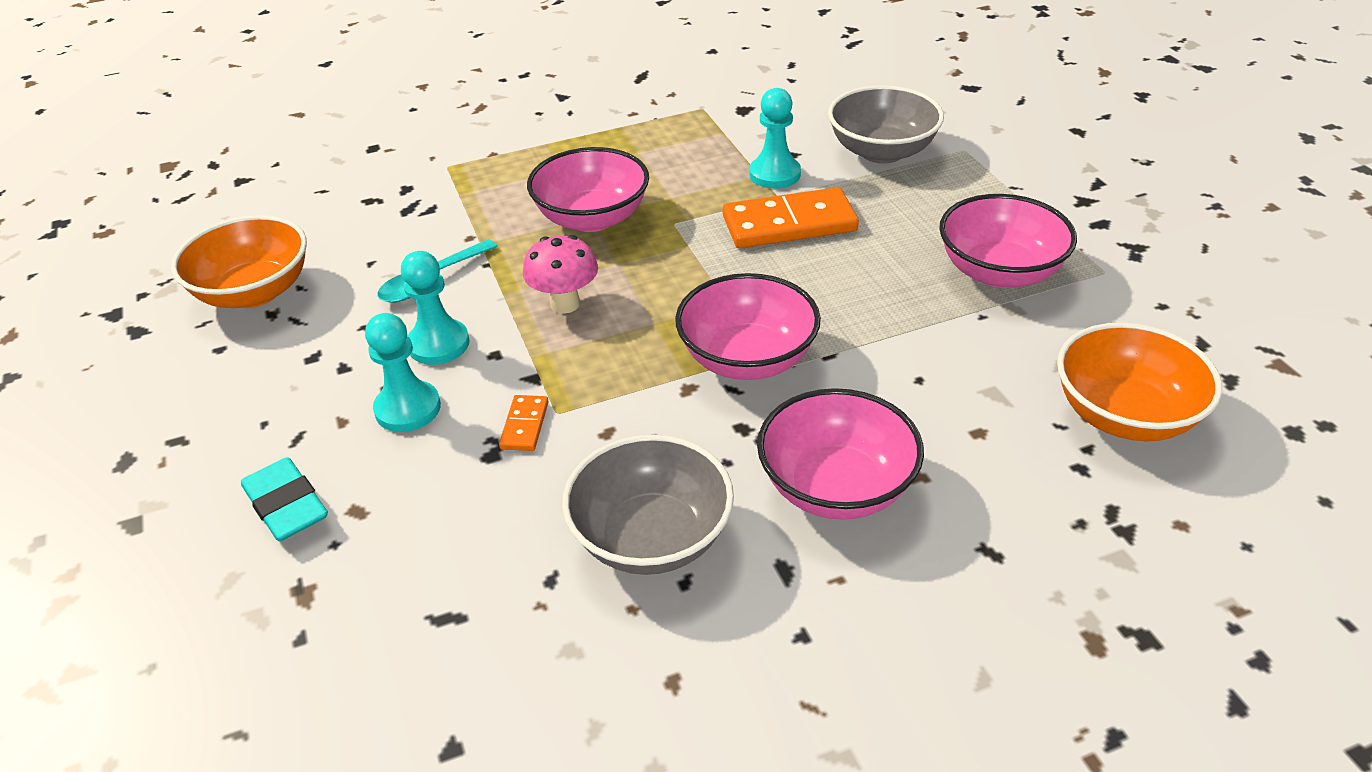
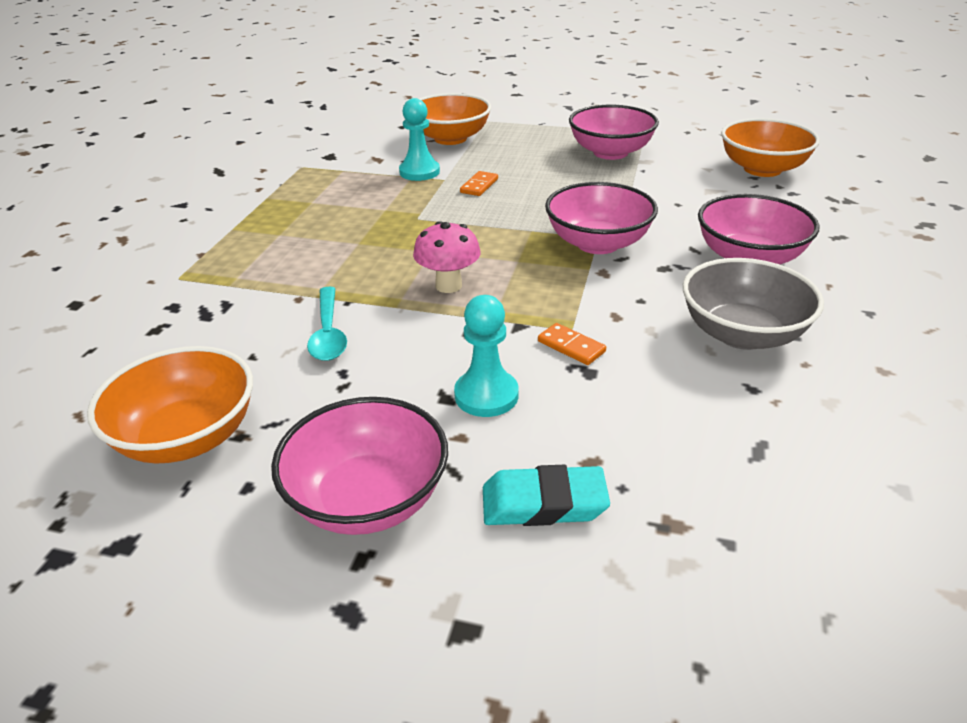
camera: 55 degrees left, 5 degrees down
(438, 344) = (420, 355): turquoise pawn -> none
(592, 218) = (361, 243): pink bowl -> pink bowl (368, 499)
(789, 224) = (479, 186): orange domino -> orange domino, size x0.47
(882, 151) = (450, 138): grey bowl -> orange bowl

